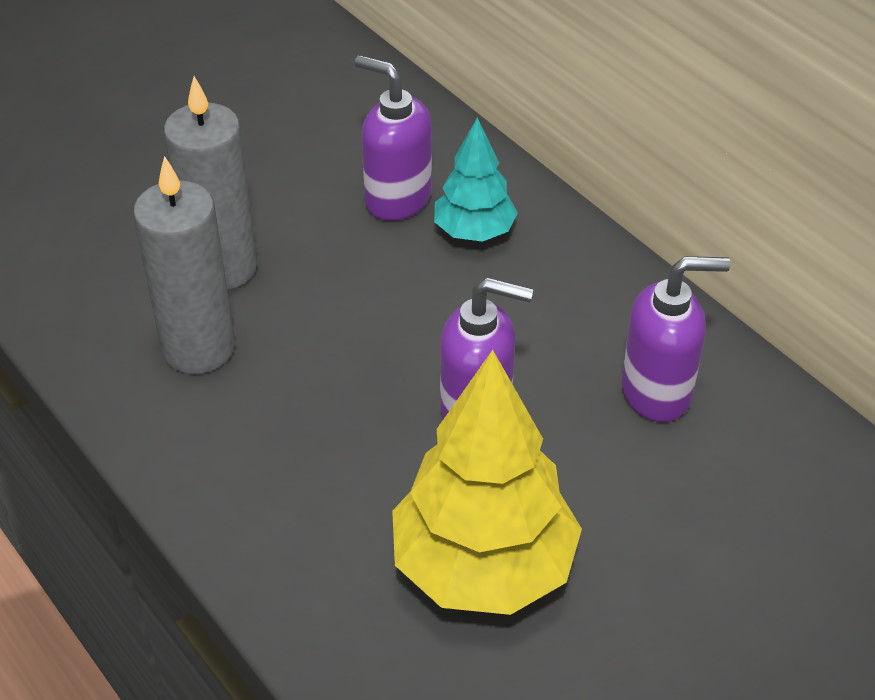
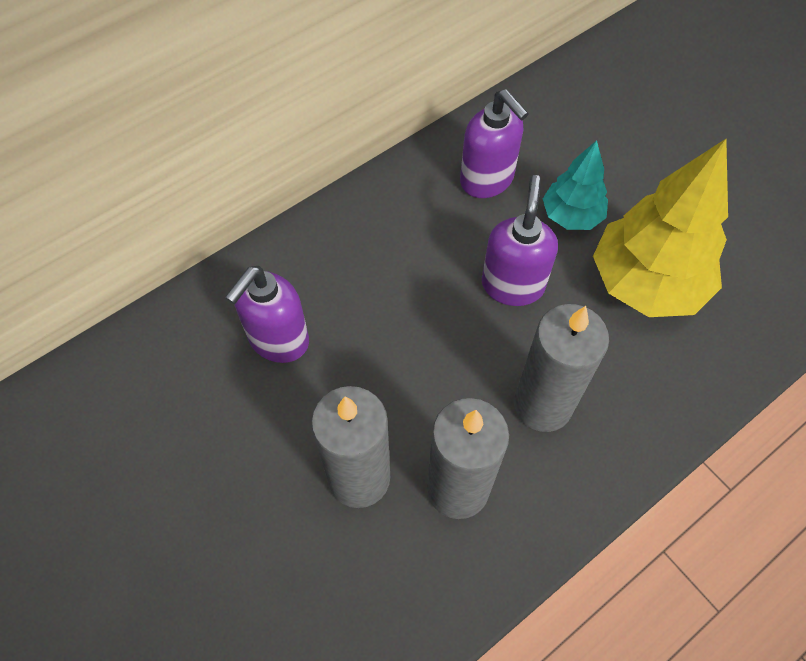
camera: 90 degrees left, 15 degrees up
(296, 432) = (542, 405): none -> grey candle
(474, 232) = (323, 284): turquoise tree -> turquoise tree (571, 216)
(657, 392) = (487, 180): purple soap dispenser -> purple soap dispenser turned 150 degrees clockwise

